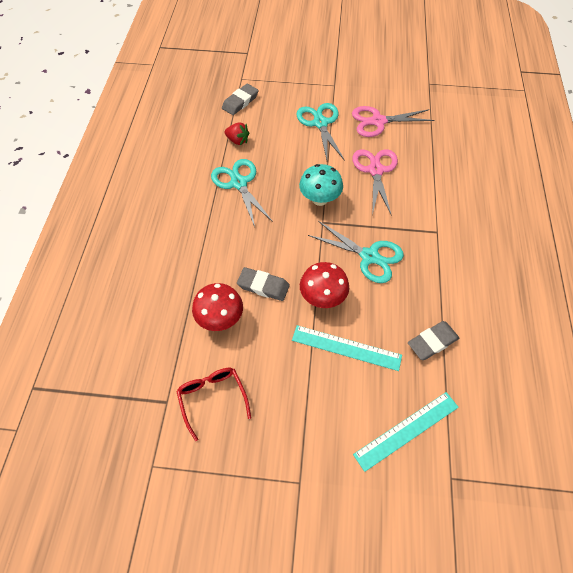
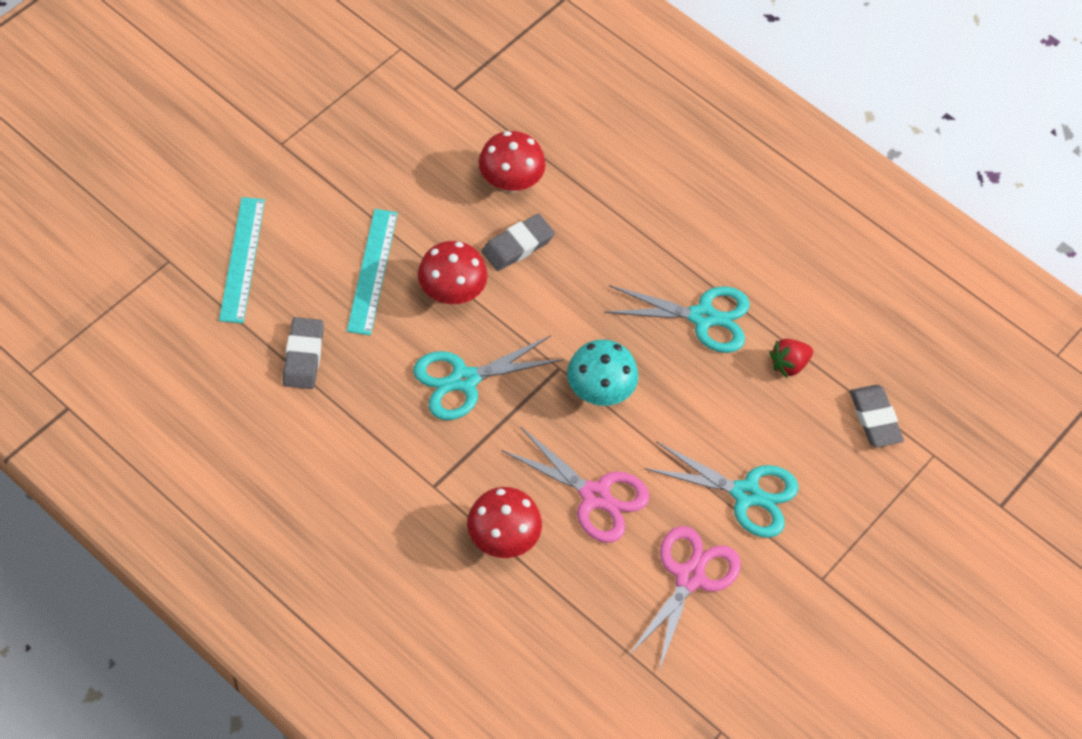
camera: 120 degrees right, 0 degrees up
(212, 398) = (424, 125): red glasses -> none
(346, 348) = (372, 271): turquoise ruler -> turquoise ruler turned 45 degrees counterclockwise
(432, 190) = (503, 538): none -> red mushroom

